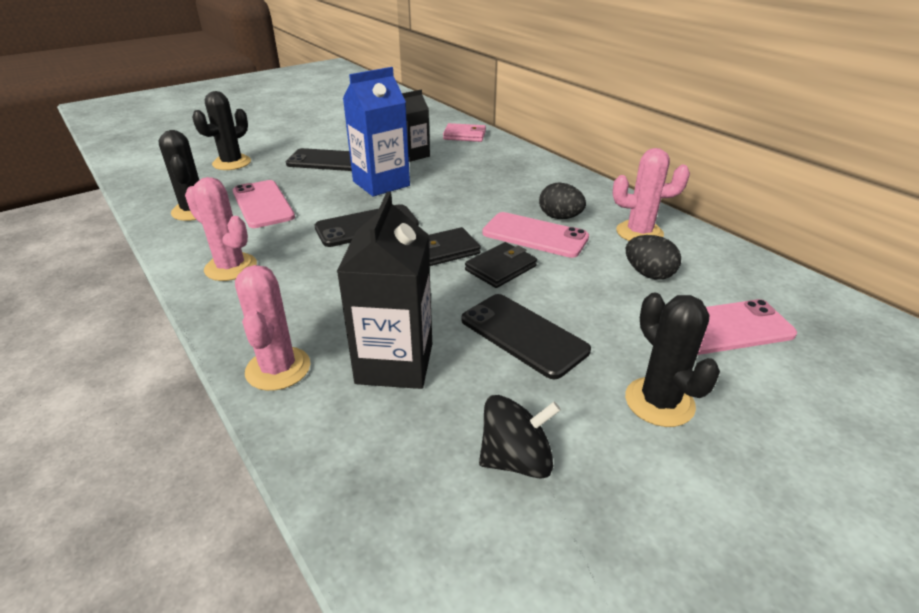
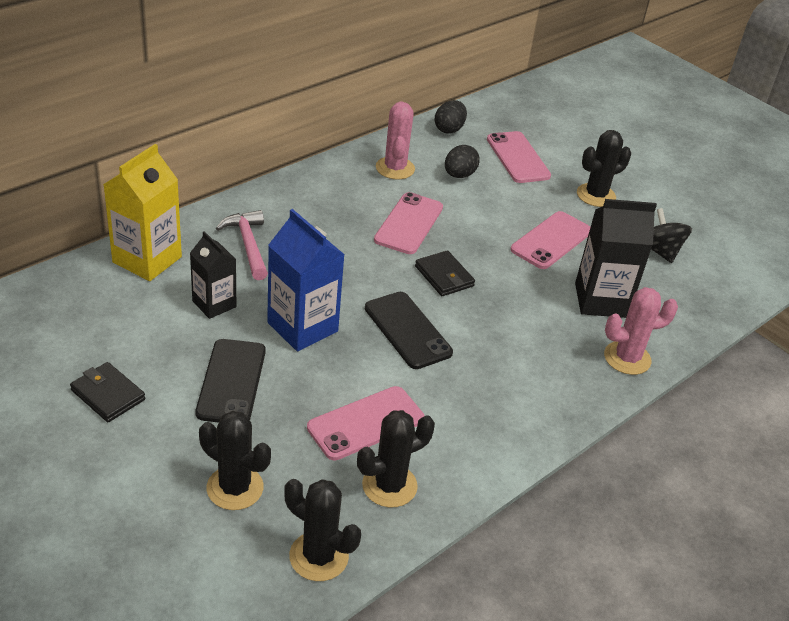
camera: 100 degrees left, 5 degrees up
(155, 186) = (319, 556): none -> black cactus
(231, 267) = (504, 418): pink cactus -> none
(464, 135) = (147, 259): pink wallet -> yellow carton
(487, 165) = (248, 244): none -> pink hammer
(500, 268) = (467, 246): black wallet -> black wallet (108, 395)
(523, 335) = (551, 240): black phone -> pink phone
(560, 217) = (372, 206): black egg -> black egg (449, 129)

